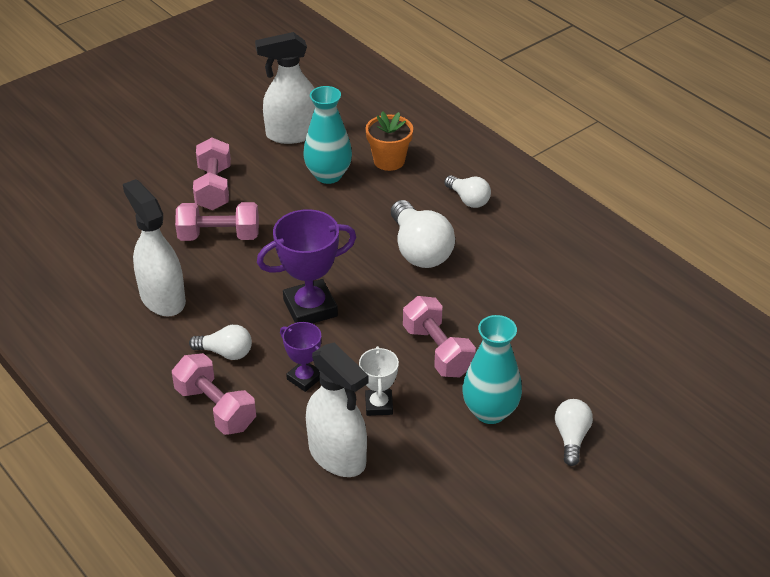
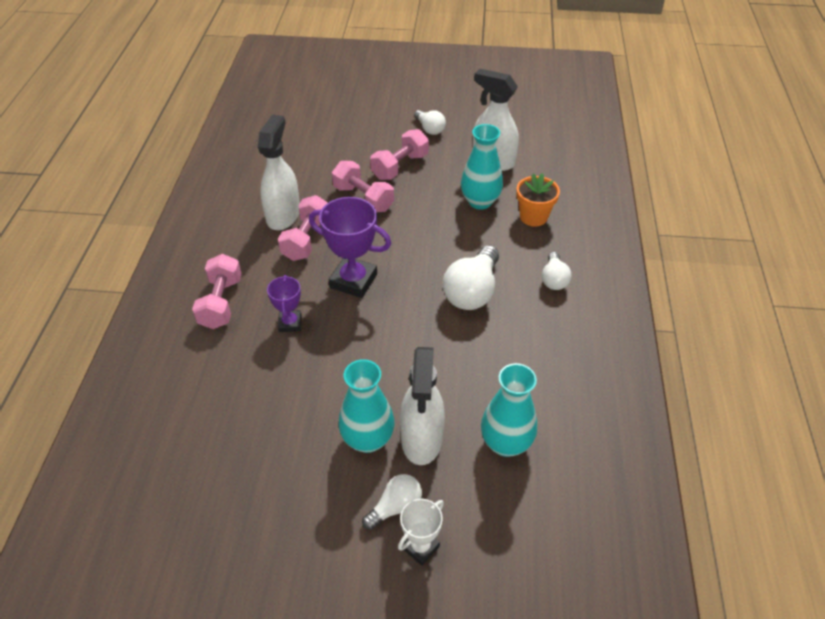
camera: 45 degrees right, 5 degrees up
(226, 352) = (271, 273): white light bulb -> white light bulb (429, 129)
(337, 456) = (241, 388): white spray bottle -> white spray bottle (421, 439)
(379, 405) = (307, 376): white trophy -> white trophy (420, 547)
(437, 351) = (391, 369): pink dumbbell -> pink dumbbell (307, 240)
(586, 338) = (506, 443): none -> turquoise vase

